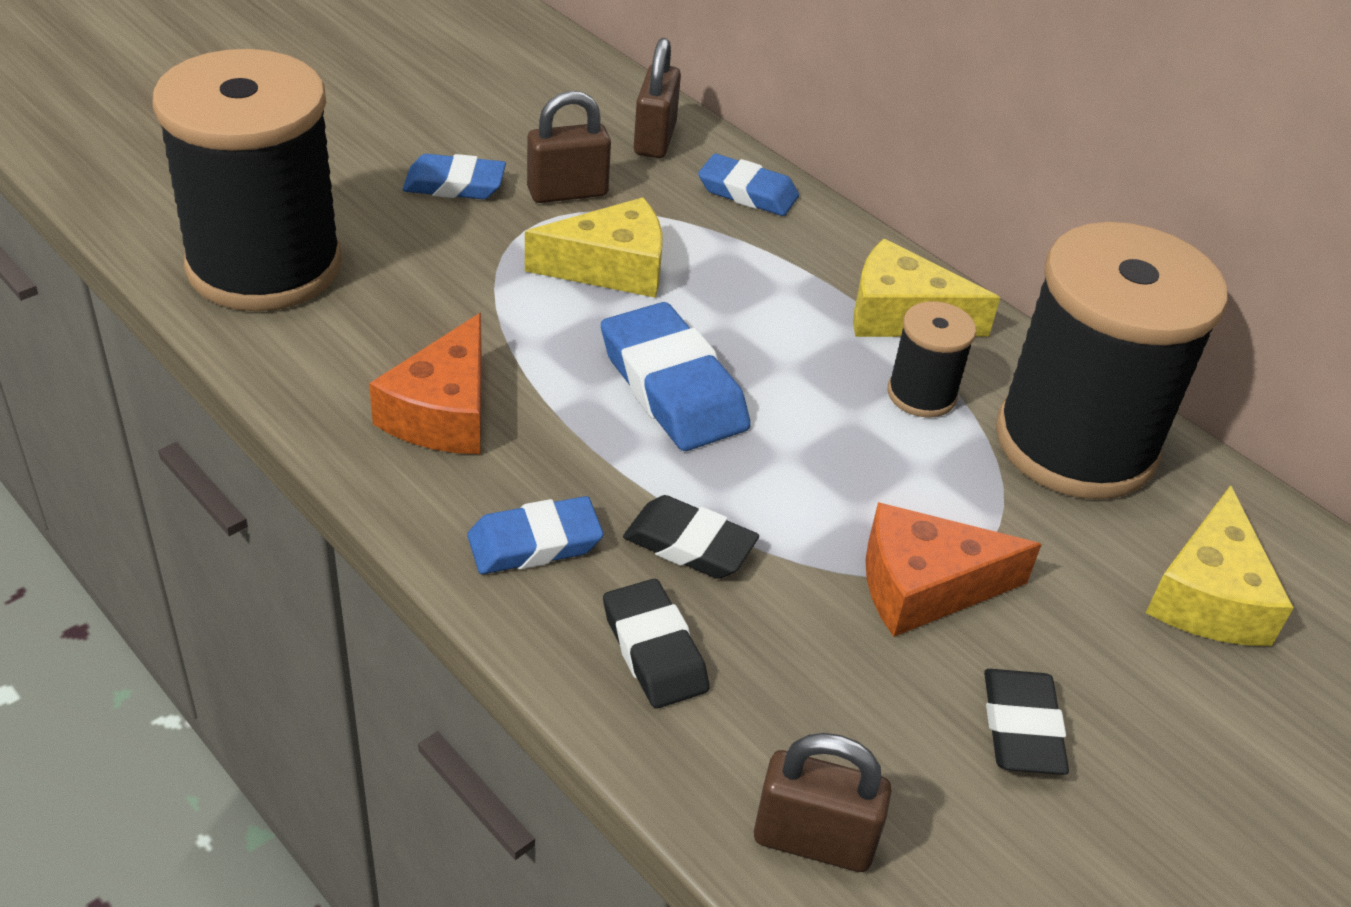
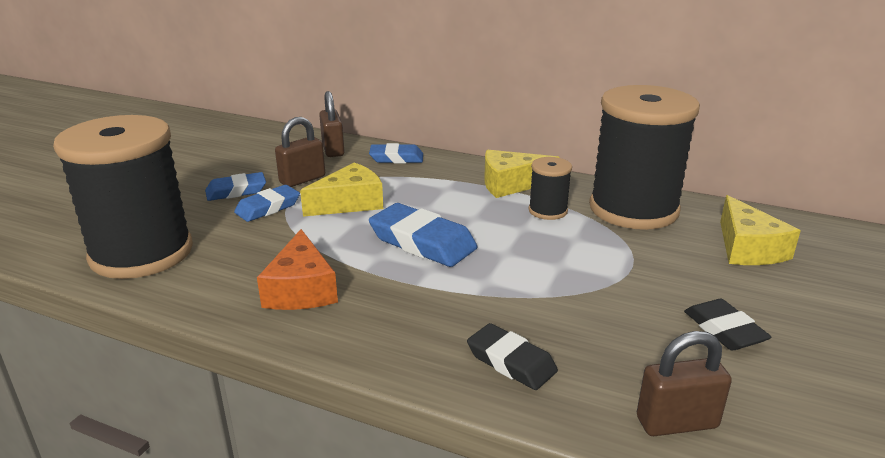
camera: 20 degrees left, 15 degrees down
(535, 543) = (402, 334): blue eraser -> blue eraser (268, 208)
(689, 544) = (488, 306): black eraser -> none
(924, 586) = (621, 286): orange cheese -> none

